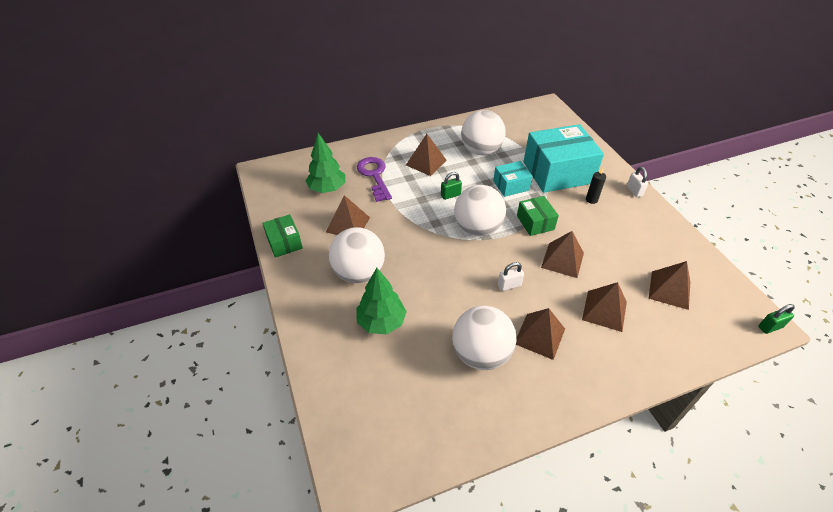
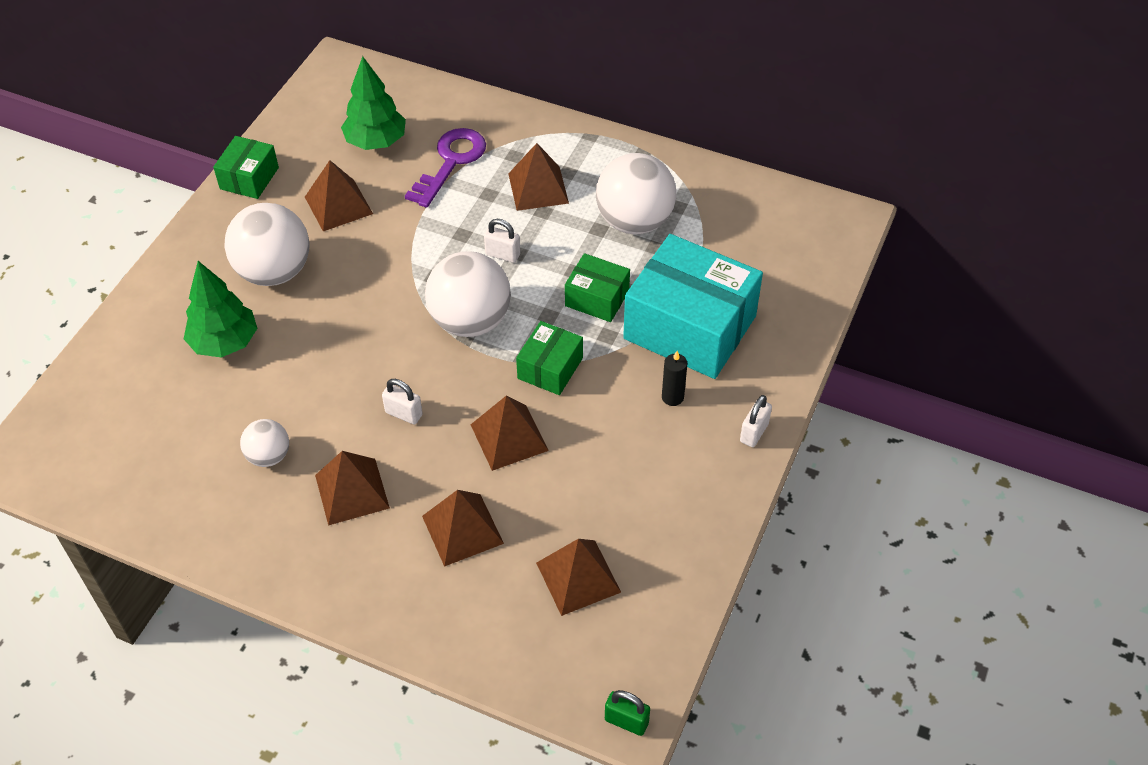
camera: 45 degrees right, 5 degrees up
(450, 195) = (502, 254): green padlock -> white padlock
(481, 354) = (269, 456): white ball -> white ball, size x0.53
(511, 185) = (597, 298): turquoise box -> green box

